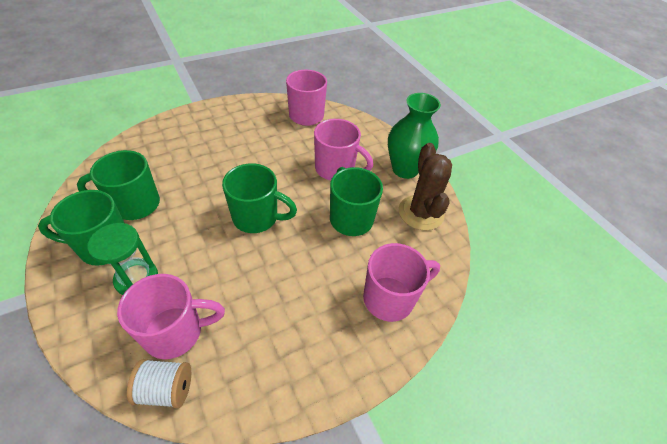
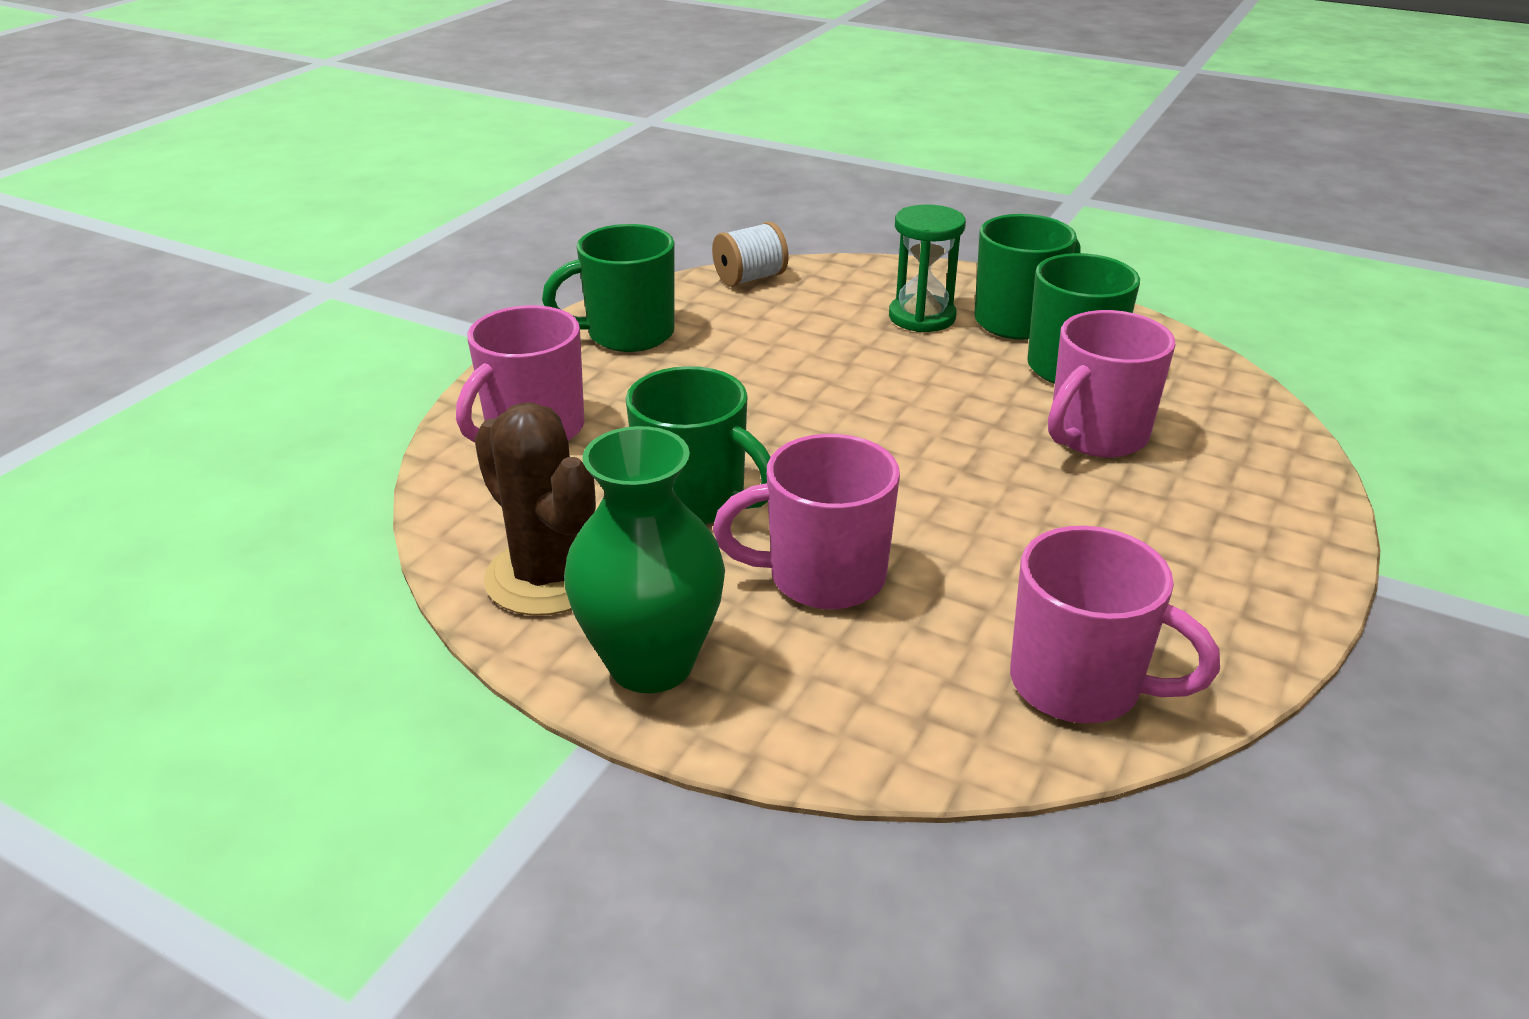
camera: 150 degrees right, 15 degrees down
(176, 332) = (800, 305): pink mug -> pink mug (1096, 436)
(257, 218) = (865, 431): green mug -> green mug (627, 334)

